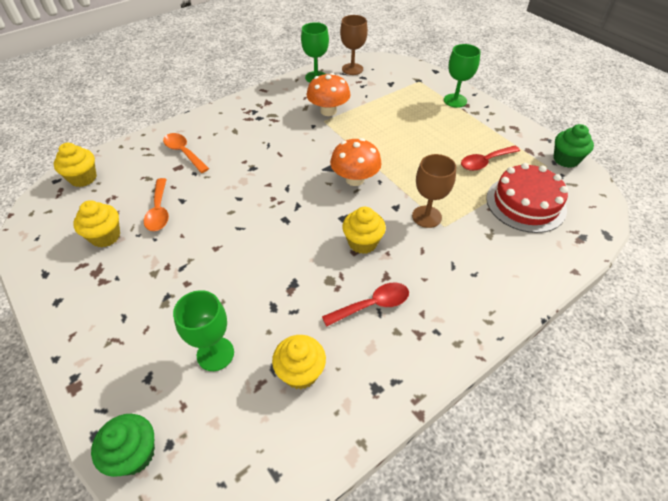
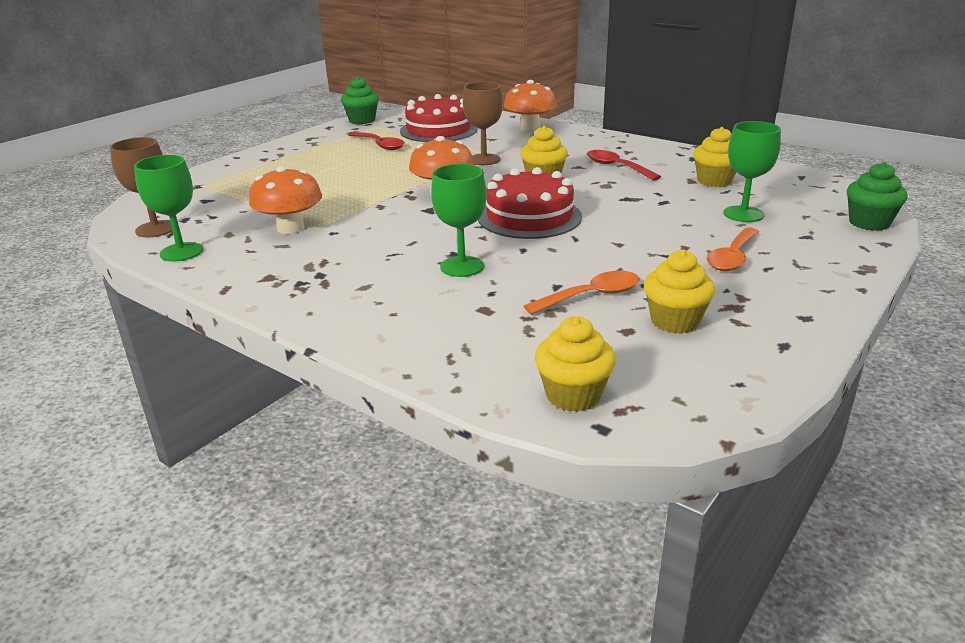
camera: 105 degrees left, 20 degrees down
(184, 152) = (445, 314): orange spoon -> orange spoon (732, 257)
(288, 214) = (529, 217): none -> red cake
(455, 100) = (254, 164): green goblet -> green goblet (462, 266)
(521, 273) = (530, 128): none -> orange mushroom

